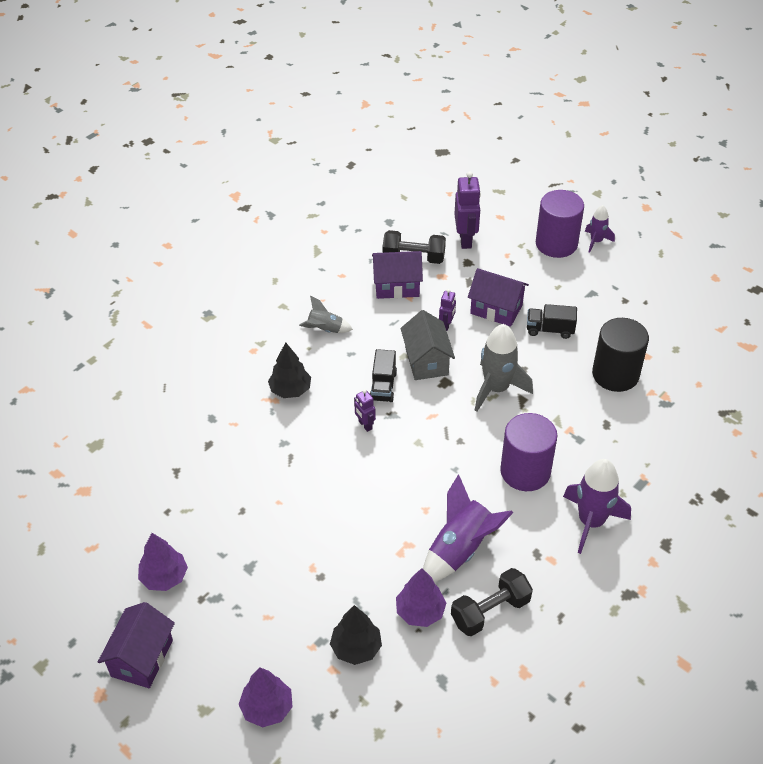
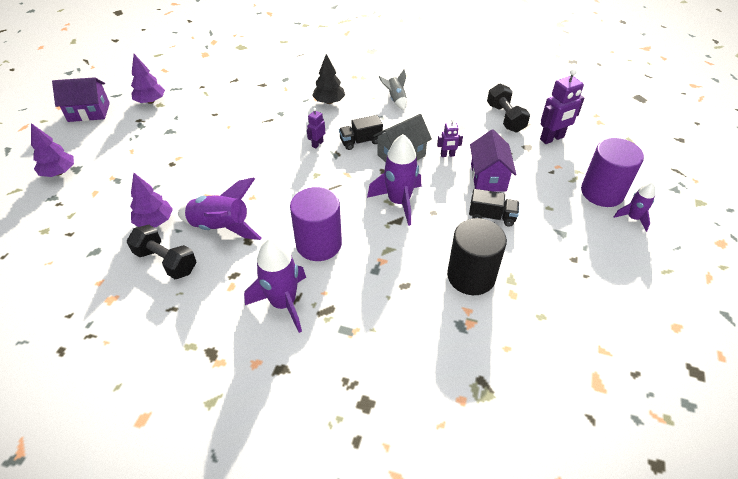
camera: 65 degrees right, 0 degrees up
(356, 648) = (115, 198): black tree -> none
(397, 286) = (467, 118): purple house -> none
(496, 389) = (398, 202): grey rocket -> purple rocket
(550, 329) = (491, 216): black truck -> black truck turned 120 degrees clockwise

